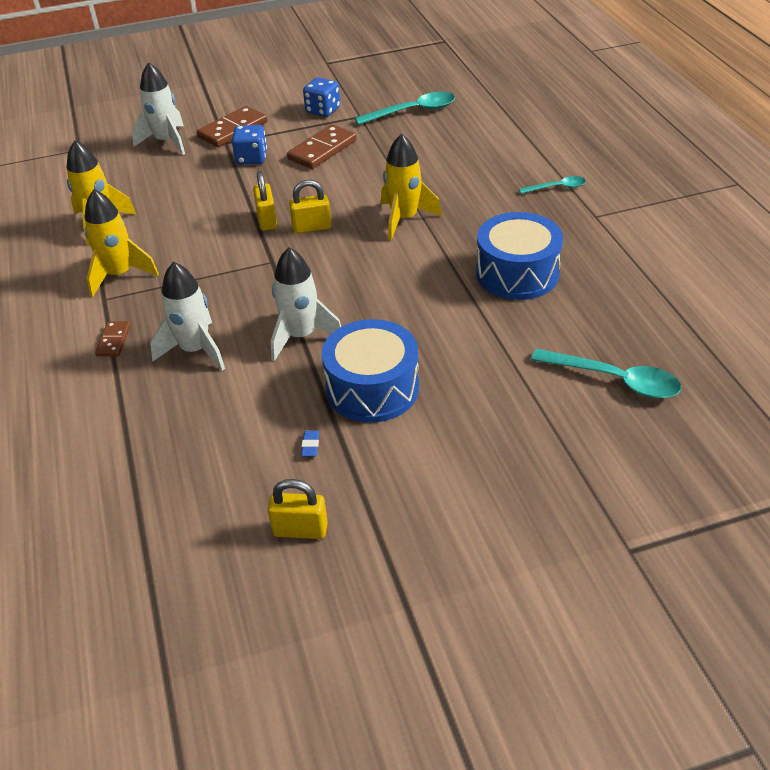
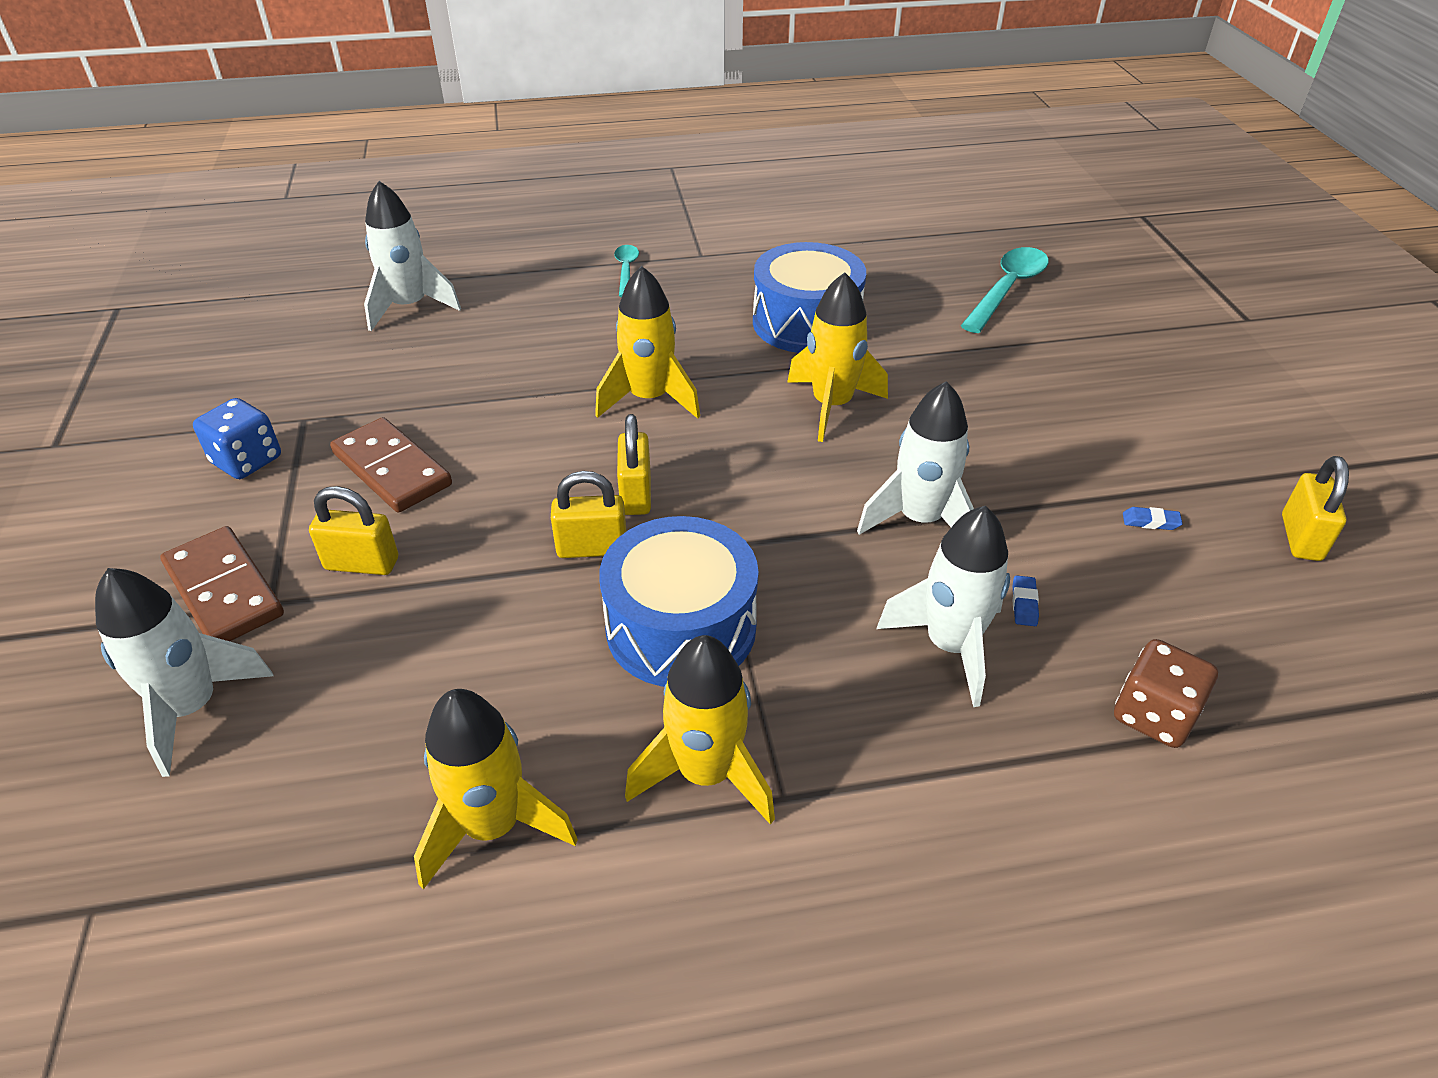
camera: 85 degrees left, 0 degrees up
(113, 341) = (919, 770): brown domino -> none
(141, 431) = (1153, 715): none -> brown dice
(229, 380) = (1024, 604): none -> blue eraser
(251, 158) = (362, 564): blue dice -> yellow padlock
(372, 388) = (1032, 459): blue drum -> blue drum (681, 627)
(413, 111) = (335, 362): turquoise spoon -> none
(415, 292) = (831, 406): none -> yellow rocket
(477, 120) = (409, 307): none -> white rocket

